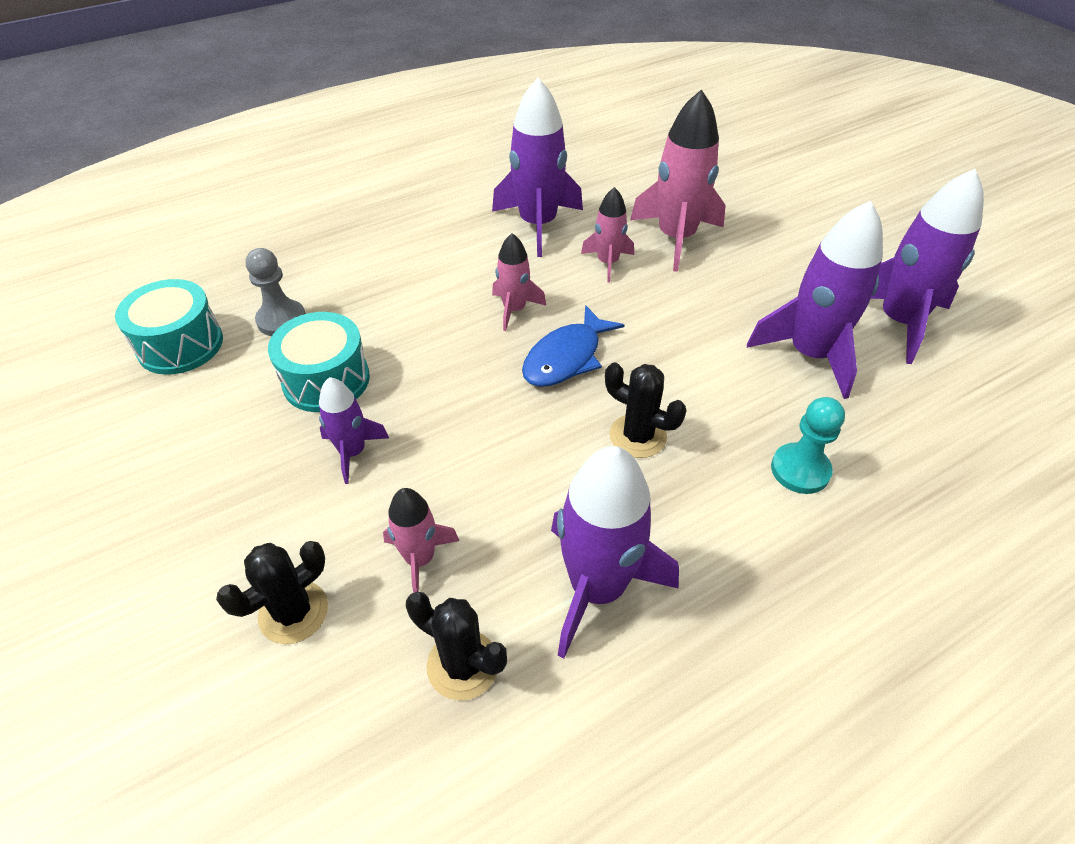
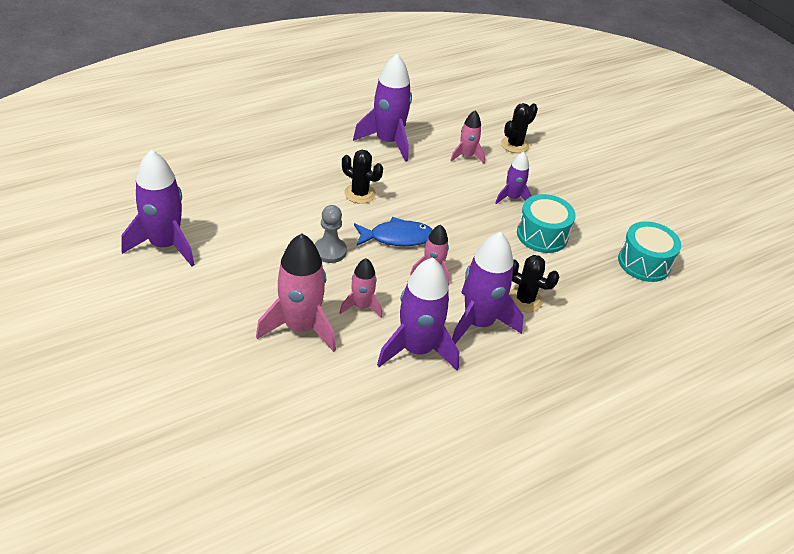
camera: 175 degrees right, 5 degrees down
(281, 320) = (589, 276): grey pawn -> grey pawn (330, 251)
(463, 665) = (442, 126): black cactus -> black cactus (524, 300)
(566, 358) = (397, 237): blue fish -> blue fish turned 45 degrees clockwise
(800, 470) = (278, 173): turquoise pawn -> none
(810, 354) = (239, 228): purple rocket -> purple rocket (478, 323)

